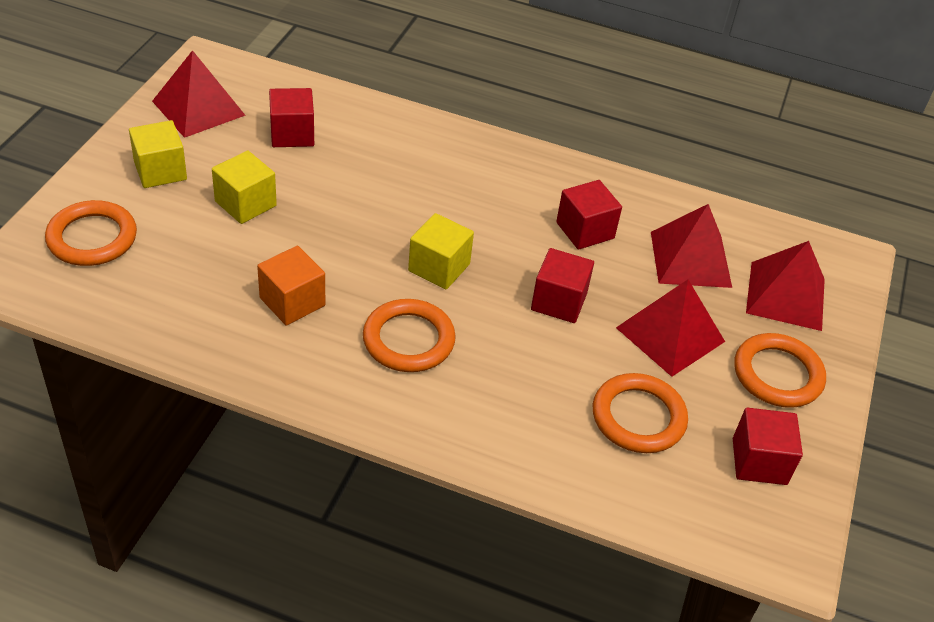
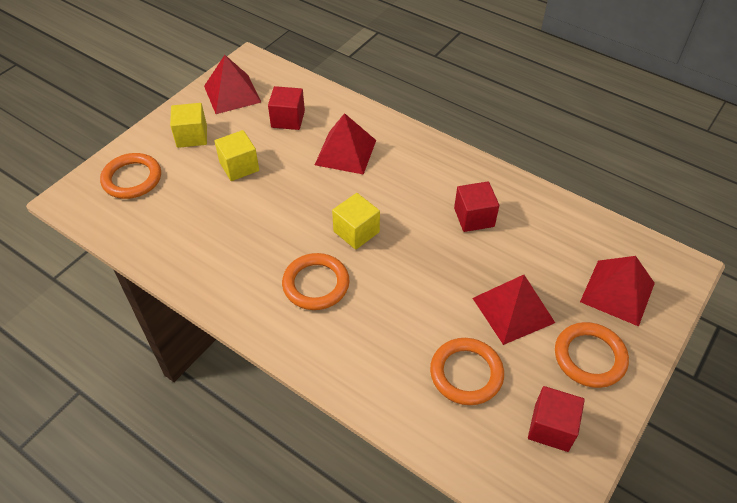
camera: 20 degrees right, 5 degrees up
(292, 302) = (245, 243): orange cube -> none
(559, 301) = (435, 271): red cube -> none
(690, 259) = (549, 251): red pyramid -> red pyramid (345, 152)

